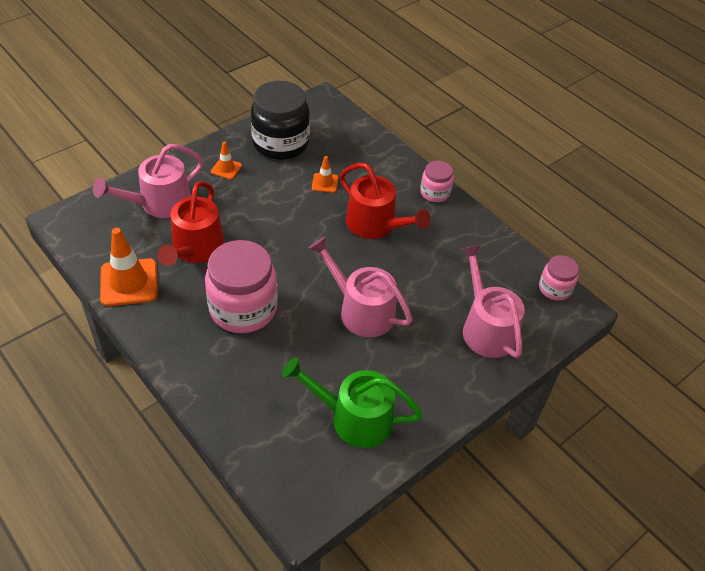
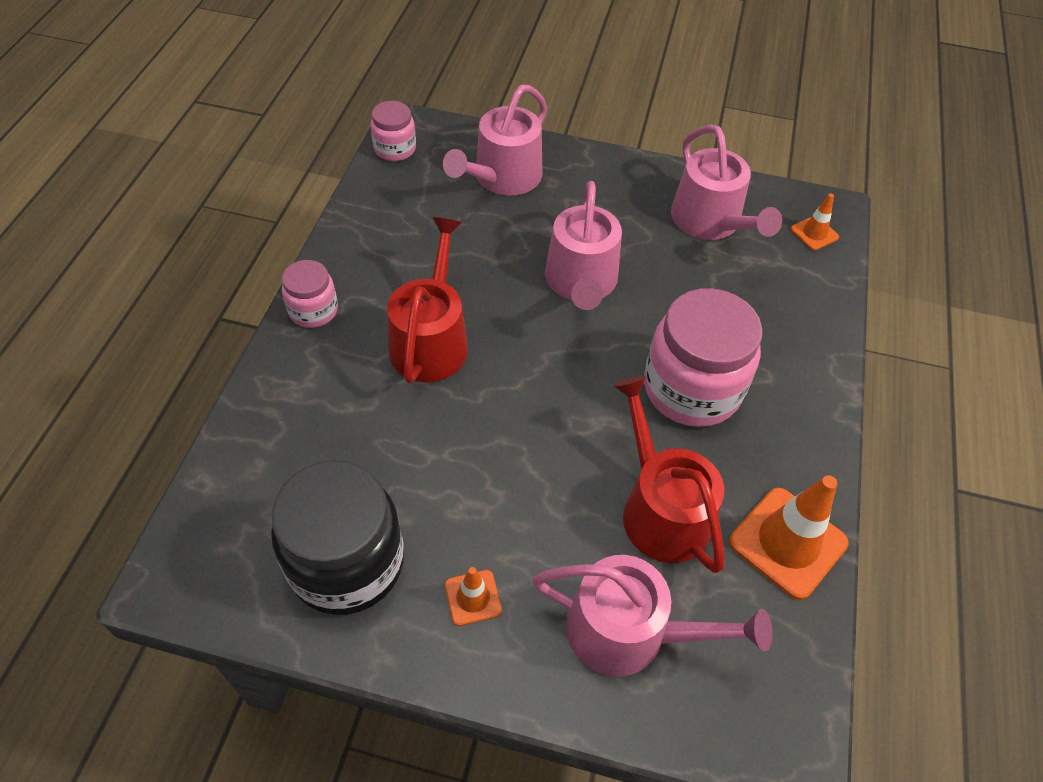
camera: 125 degrees left, 5 degrees up
(196, 249) = (661, 509): red watering can -> red watering can turned 90 degrees counterclockwise
(325, 183) = (395, 442): orange traffic cone -> orange traffic cone (814, 233)
(354, 418) = (710, 222): green watering can -> pink watering can

